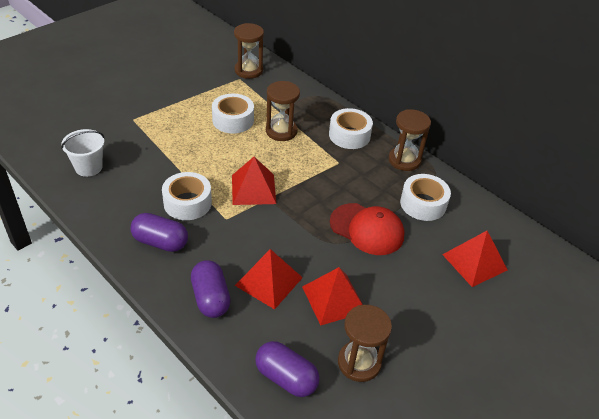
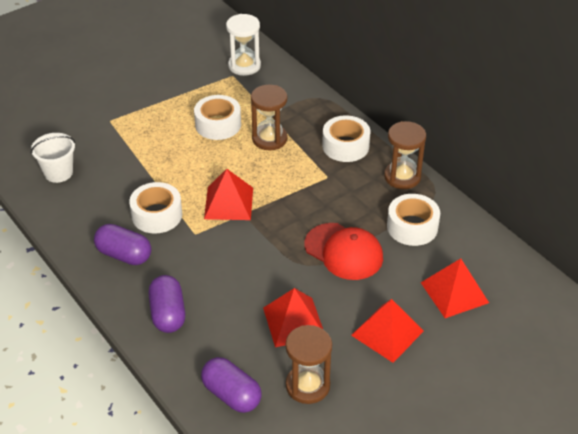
camera: 10 degrees right, 0 degrees up
(248, 70) = (244, 66): brown hourglass -> white hourglass
(269, 281) = (229, 300): red pyramid -> red pyramid (387, 333)

